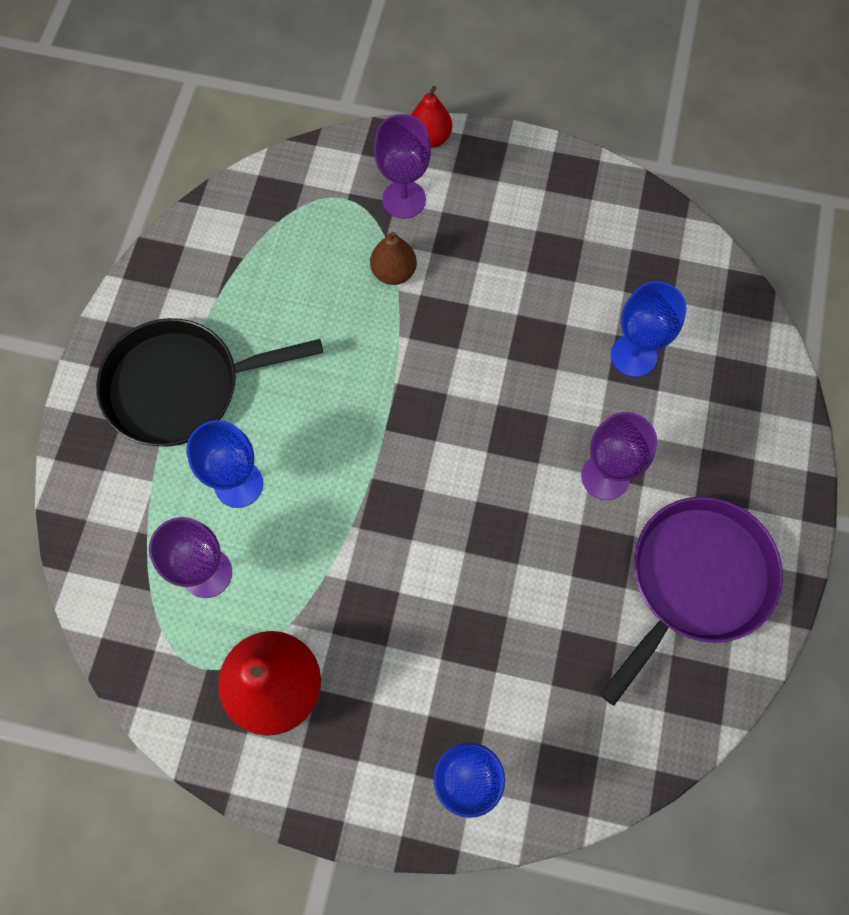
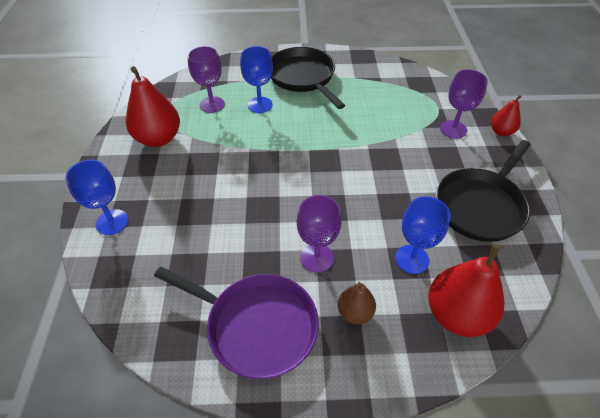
camera: 75 degrees right, 20 degrees down
(393, 272) = (405, 134): brown pear -> brown pear (355, 312)
(565, 233) = (480, 205): none -> black pan
(722, 336) = (456, 314): none -> red pear

